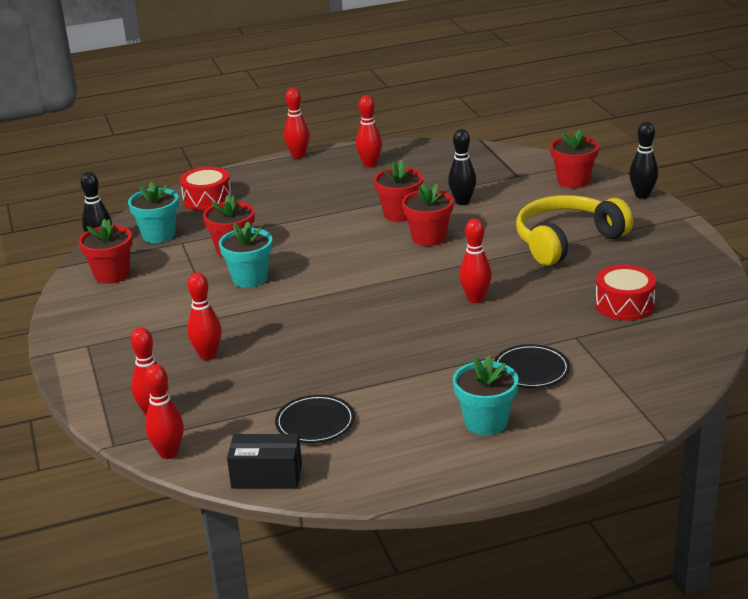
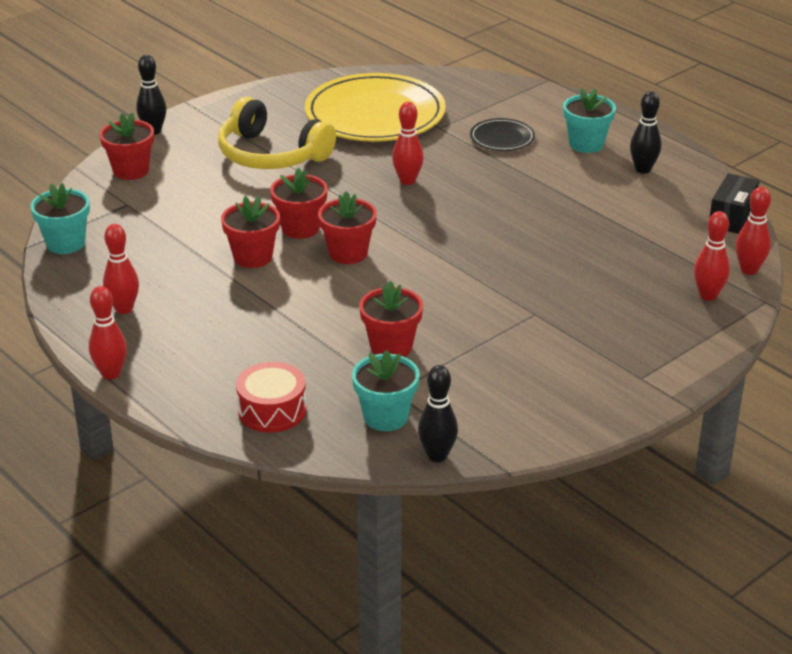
camera: 115 degrees left, 5 degrees up
(112, 275) = (498, 417): red flower pot -> red flower pot (348, 253)
(208, 355) = (601, 296): red bowling pin -> none
(250, 278) = (447, 315): turquoise flower pot -> turquoise flower pot (65, 243)
(267, 476) = (731, 217): black box -> black box turned 45 degrees clockwise
(315, 422) = (649, 214): black plate -> none
(462, 202) = (206, 225): black bowling pin -> black bowling pin (643, 169)
(624, 305) = (375, 114): red drum -> yellow plate

